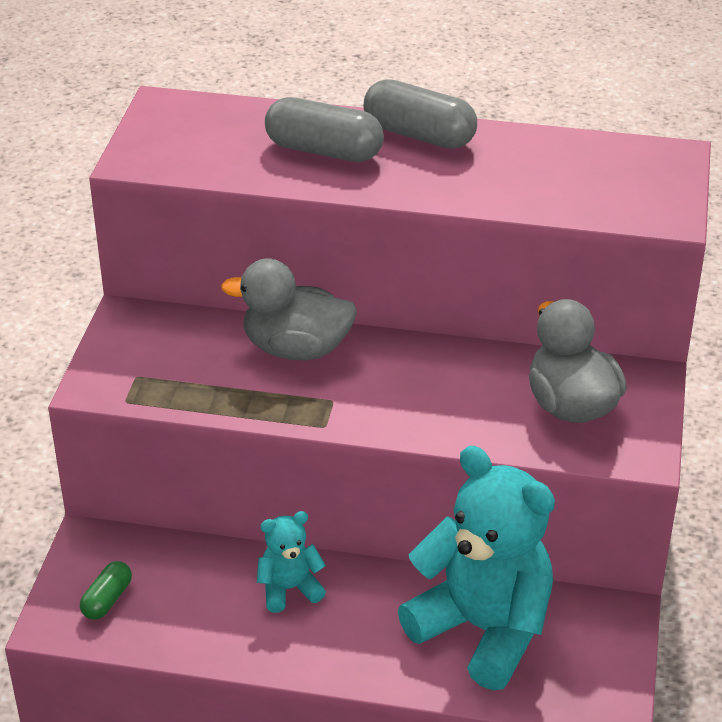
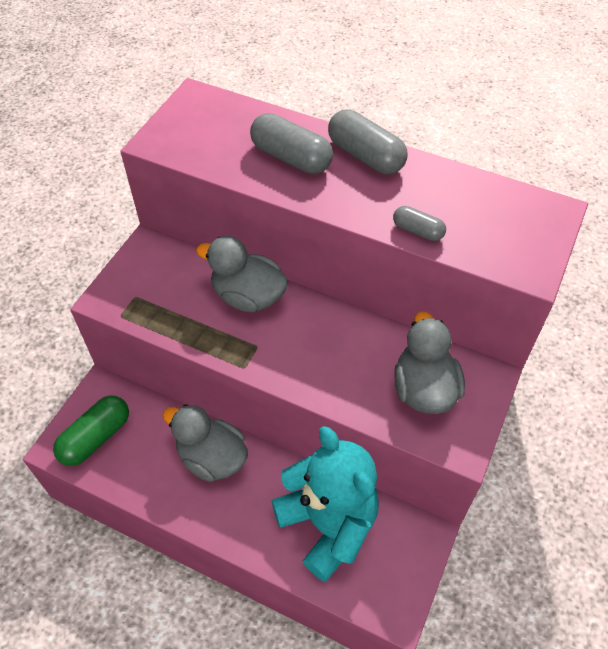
camera: 15 degrees right, 15 degrees up
(107, 600) = (96, 437): green capsule -> green capsule, size x1.80
(289, 589) = (212, 458): turquoise teddy bear -> grey duck
(517, 200) = (417, 231): none -> grey capsule

